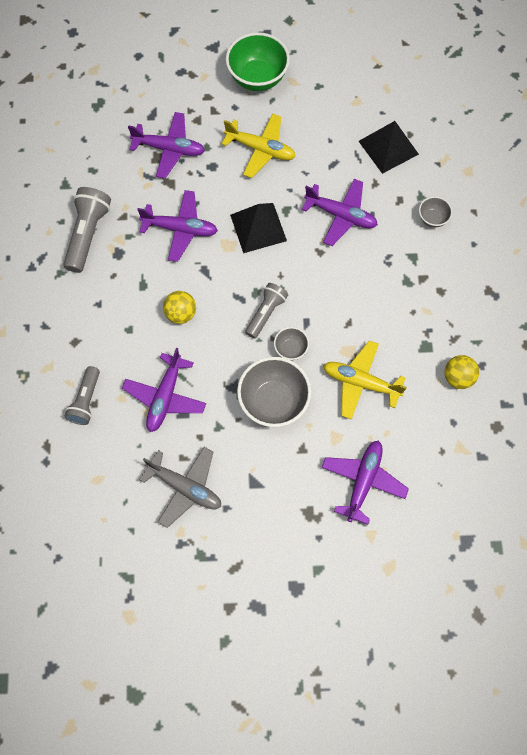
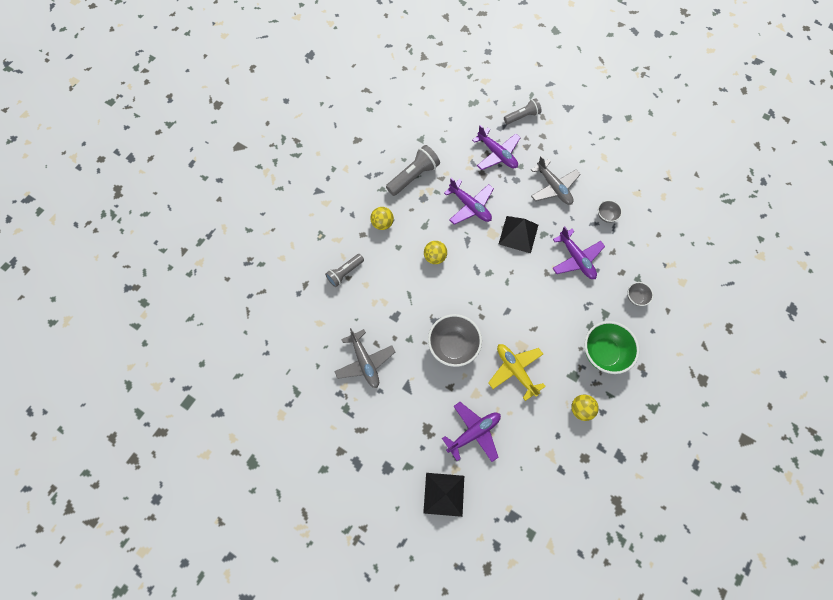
camera: 35 degrees right, 0 degrees up
(90, 313) = (382, 223): none -> yellow ball
(165, 397) = (391, 300): purple plane -> none
(257, 78) = (582, 142): green bowl -> green bowl (603, 353)
(260, 149) = (553, 187): yellow plane -> grey plane
(266, 313) = (486, 289): grey flashlight -> grey flashlight (522, 116)
(290, 349) = (486, 321): grey bowl -> grey bowl (606, 216)
(388, 147) = (638, 234): black pyramid -> black pyramid (444, 494)

